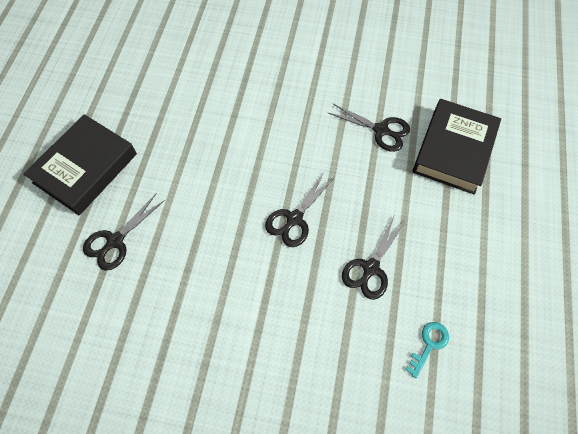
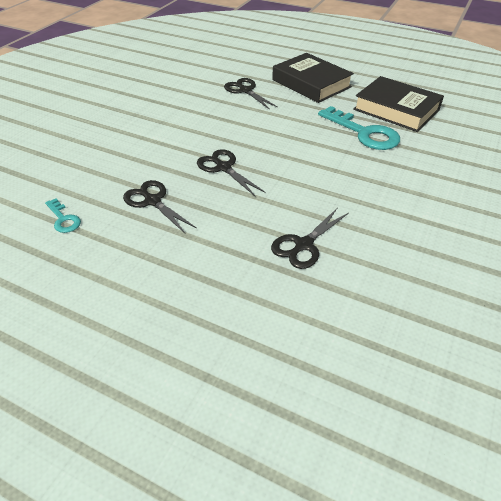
camera: 105 degrees right, 20 degrees down
(195, 104) = (364, 133): none -> turquoise key
(453, 150) = (256, 303): black book -> black book (396, 110)

